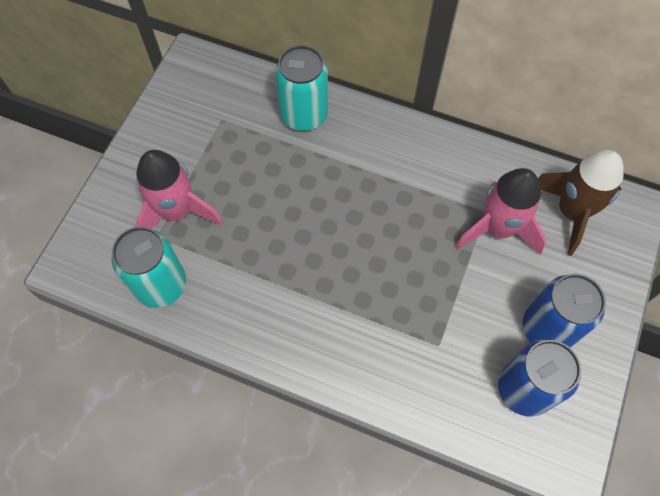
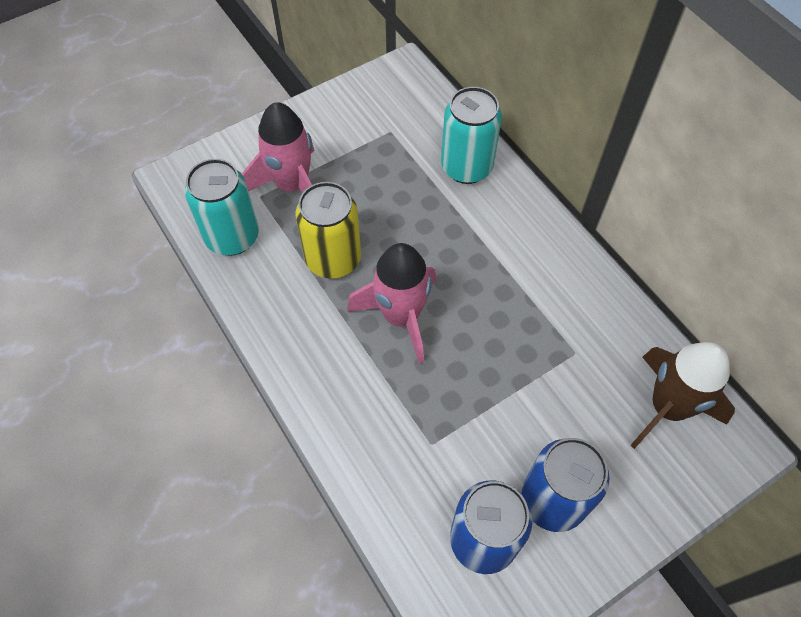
camera: 35 degrees right, 5 degrees down
(258, 252) = (333, 259): none -> yellow can
(498, 229) = (575, 376): pink rocket -> pink rocket (401, 317)

